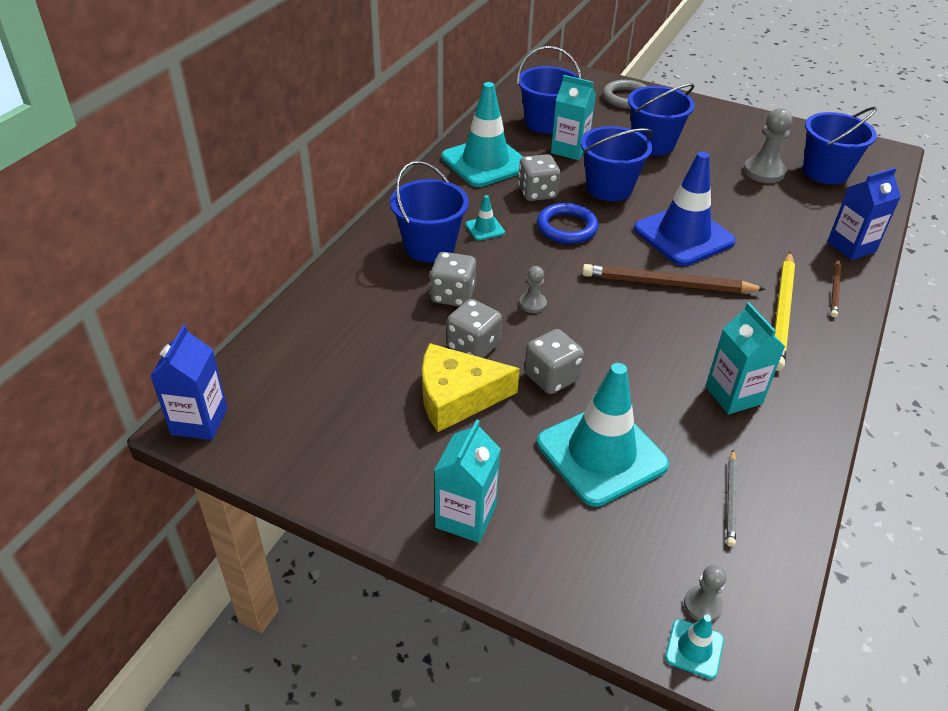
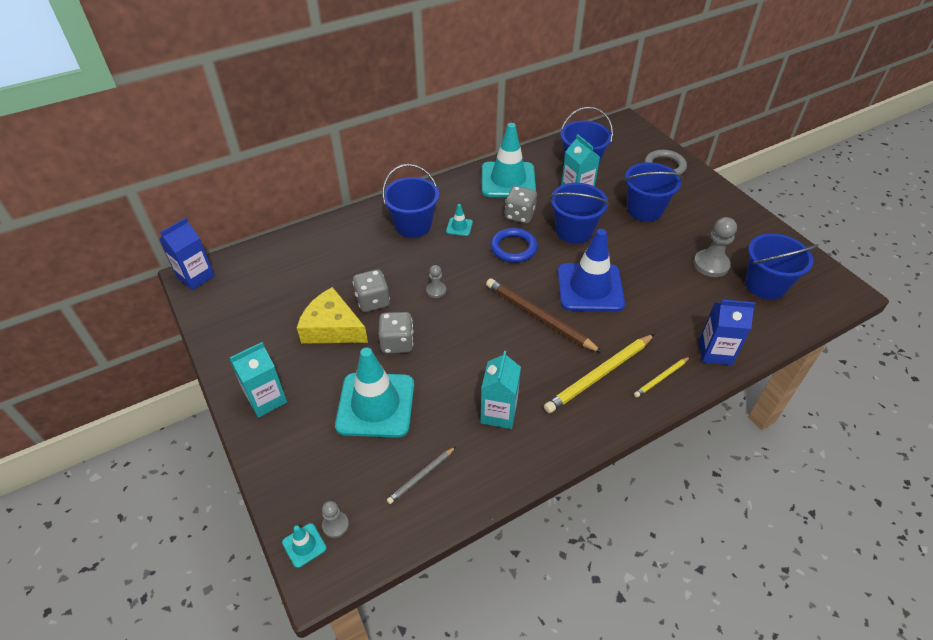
camera: 35 degrees right, 5 degrees up
(452, 295) = (394, 263): grey dice -> none
(835, 290) = (661, 378): brown pencil -> yellow pencil

